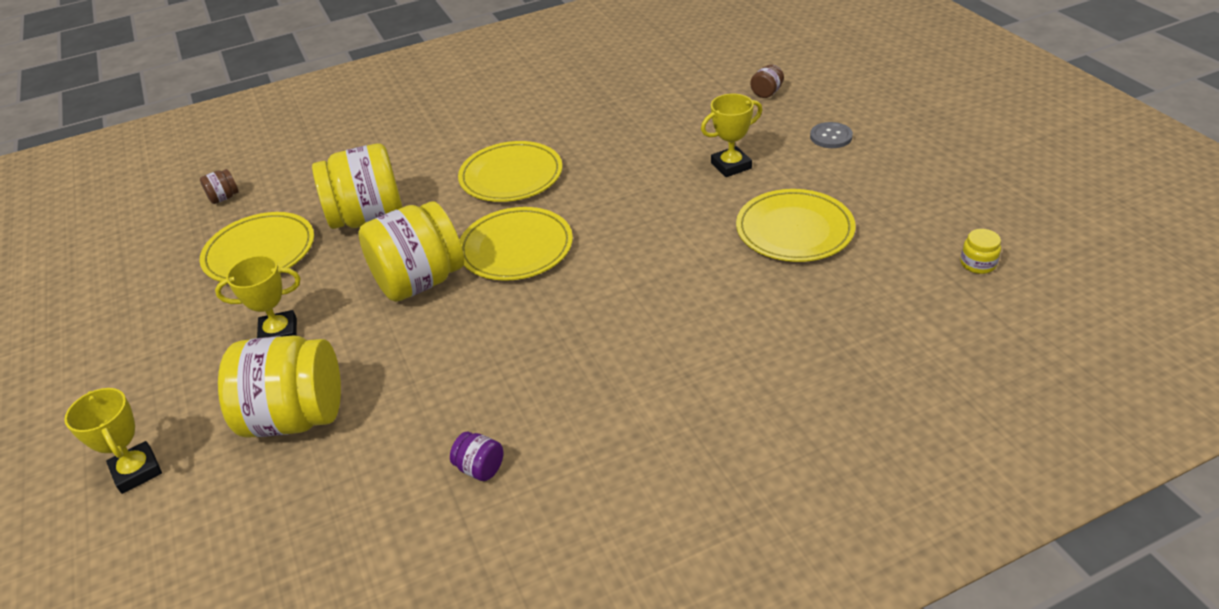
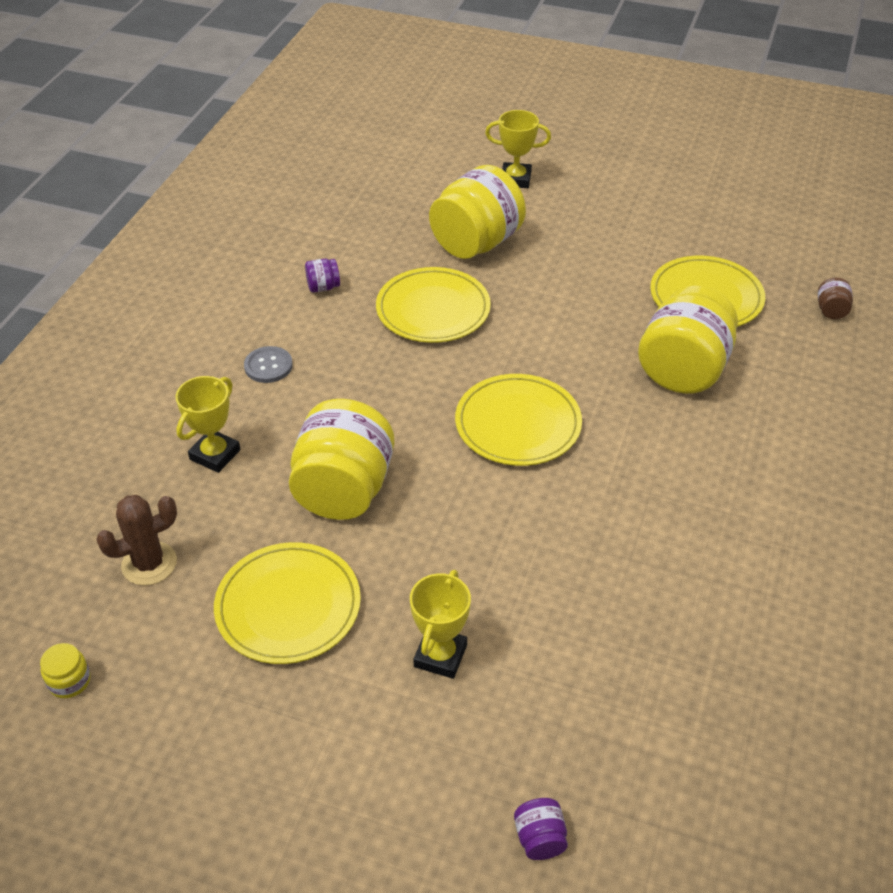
camera: 130 degrees right, 5 degrees up
(279, 333) = (578, 268): yellow trophy -> yellow trophy (215, 454)
(420, 282) = (546, 353): yellow jar -> yellow jar (344, 490)
(511, 176) = (640, 489): yellow plate -> yellow plate (433, 309)
(766, 93) = (540, 839): brown jar -> purple jar
(831, 137) = (371, 795): grey button -> grey button (268, 366)
(871, 304) = (149, 564): none -> brown cactus

